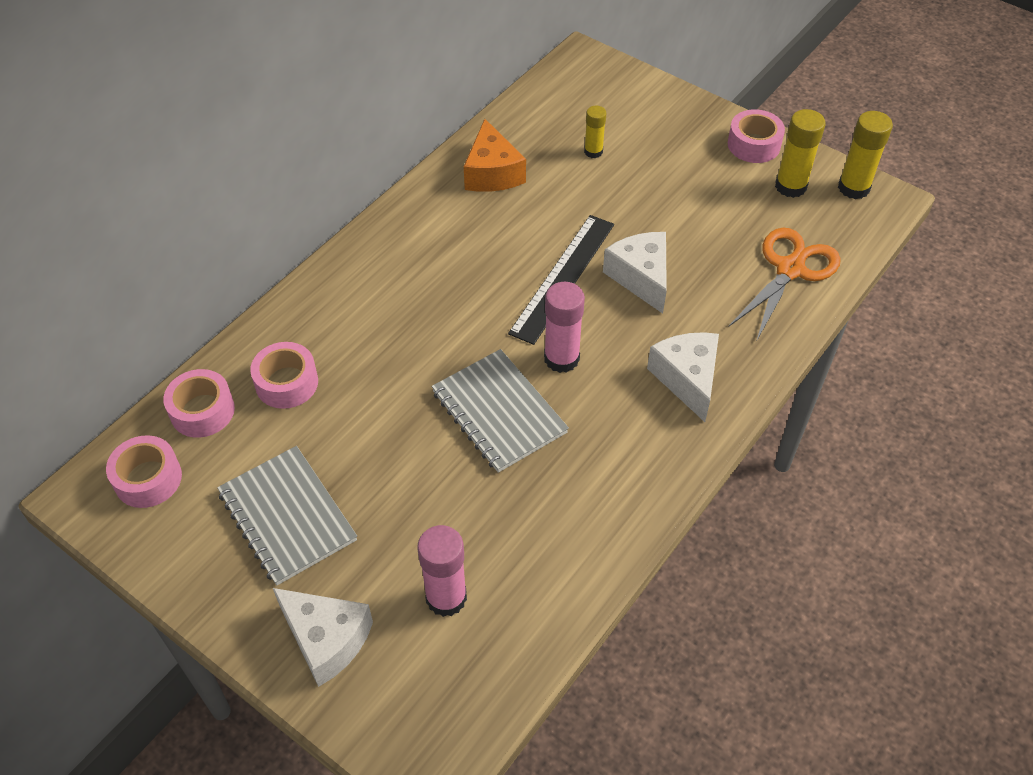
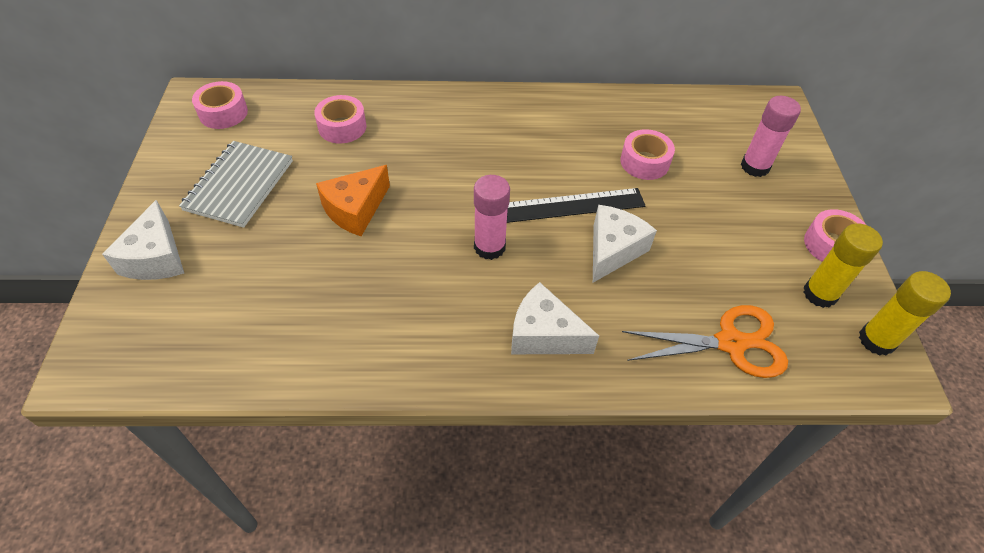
camera: 50 degrees right, 0 degrees up
(202, 411) = (290, 105): pink tape -> pink tape (644, 162)
(446, 597) = (229, 300): pink glue stick -> pink glue stick (755, 167)
(492, 173) = (615, 119): orange cheese -> orange cheese (355, 210)
(499, 412) = (409, 240): grey notebook -> none
(593, 151) = (699, 157): yellow glue stick -> none
(687, 379) = (544, 334): white cheese -> white cheese turned 105 degrees counterclockwise

